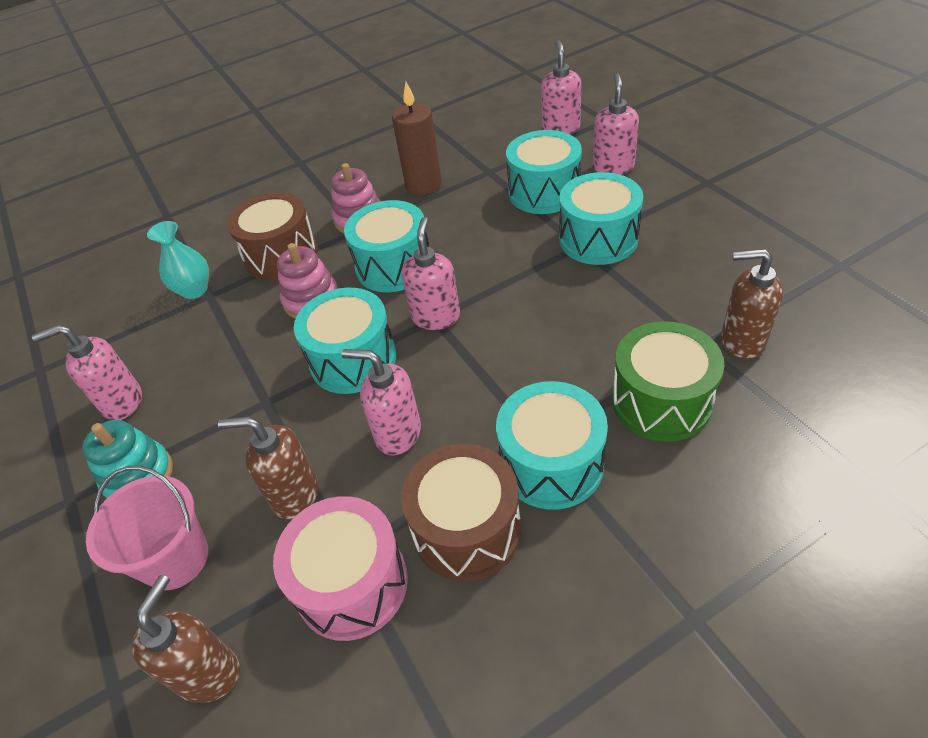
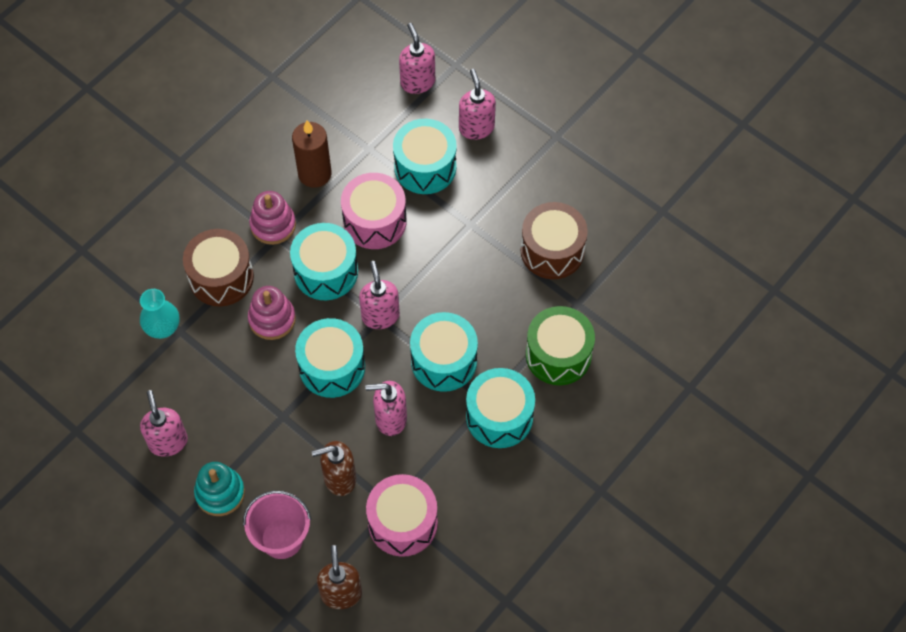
camera: 25 degrees left, 15 degrees up
(122, 402) = (168, 442): pink soap dispenser -> pink soap dispenser turned 105 degrees clockwise
(467, 529) = (460, 472): brown drum -> brown drum (552, 251)
(469, 229) = (375, 221): none -> pink drum
(598, 239) = (483, 214): turquoise drum -> turquoise drum (444, 361)
(741, 341) = (603, 294): brown soap dispenser -> none

